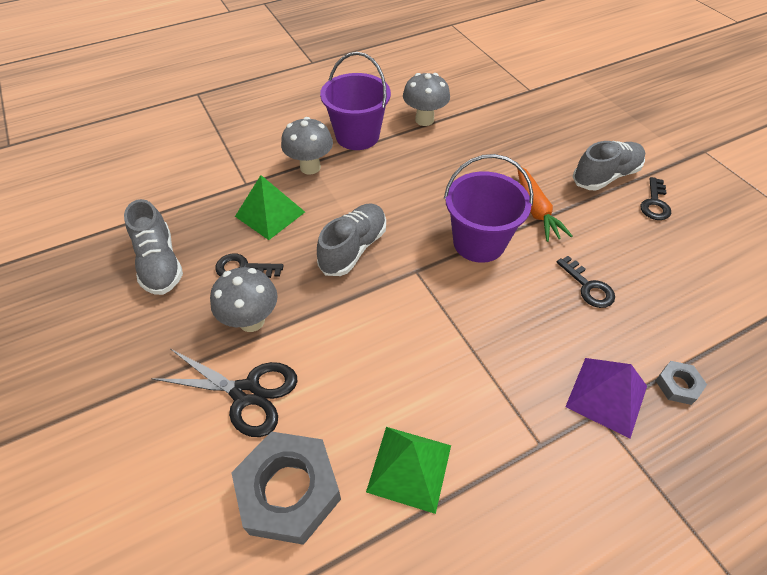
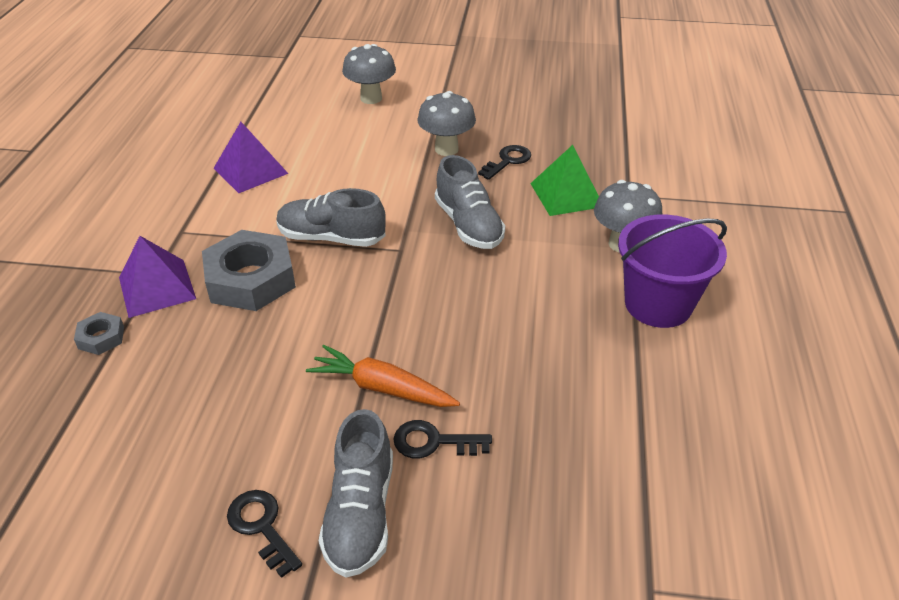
camera: 125 degrees right, 10 degrees down
(160, 263) = (555, 126): grey shoe -> grey shoe (331, 238)
(246, 393) = (386, 130): black scissors -> none
(289, 490) = (301, 125): grey nut -> grey nut (251, 279)
(409, 468) = (250, 171): green pyramid -> purple pyramid
(424, 120) = (651, 387): grey mushroom -> grey mushroom (371, 98)
(479, 242) = (387, 310): purple bucket -> none
(588, 287) = (246, 354): black key -> black key (433, 442)

